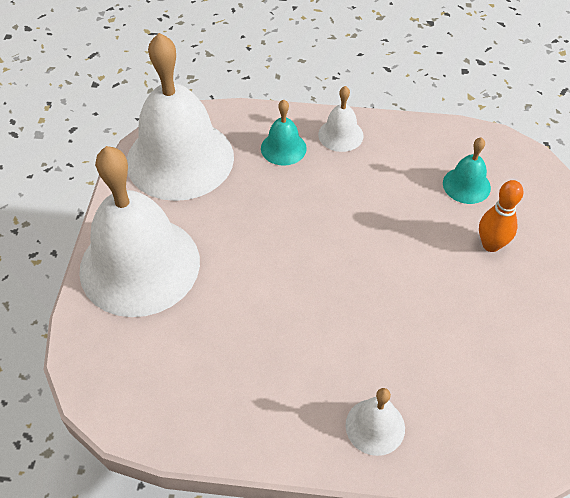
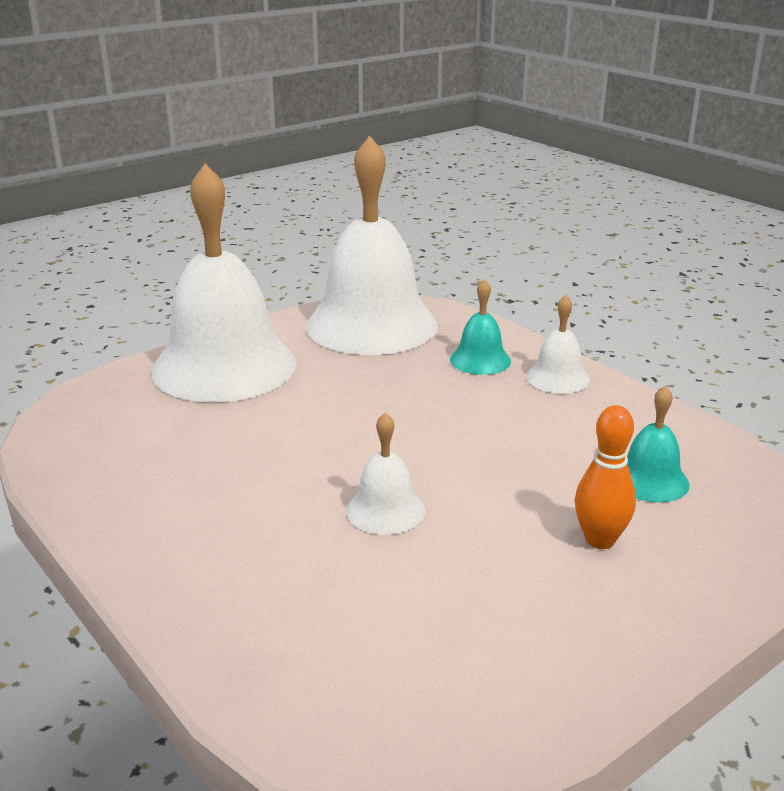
camera: 45 degrees right, 25 degrees down
(375, 426) = (218, 587): white bell -> white bell (385, 510)

